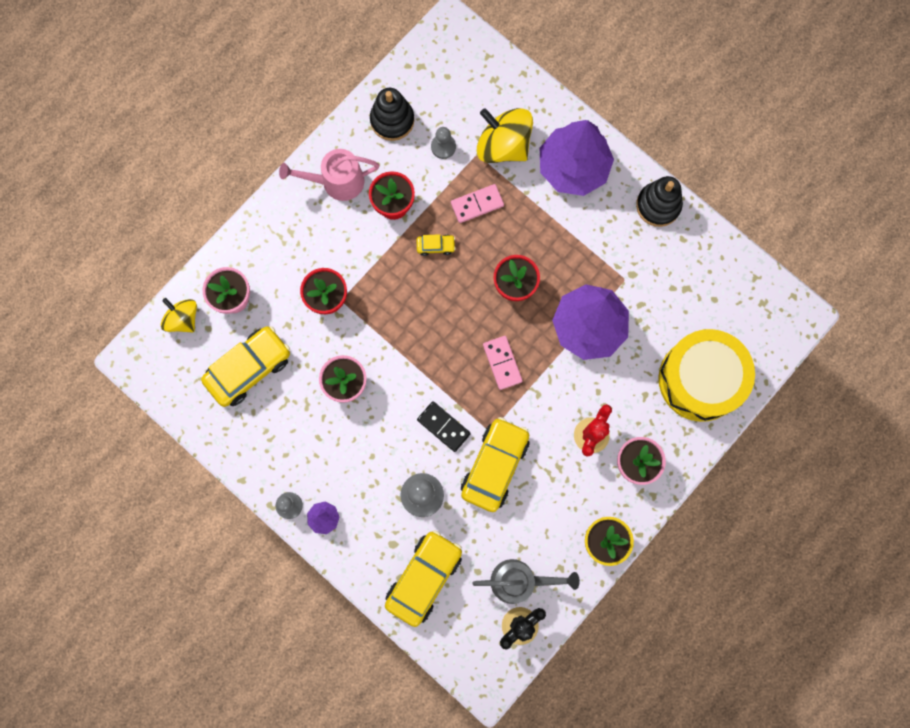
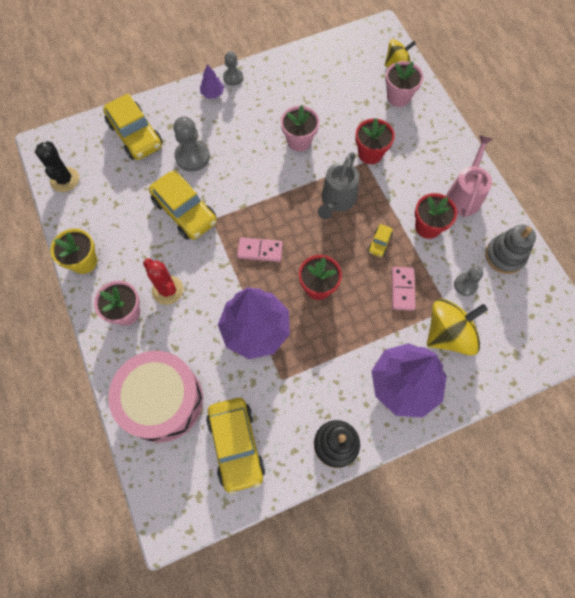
camera: 115 degrees right, 10 degrees down
(248, 368) = (341, 88): yellow car -> yellow car (236, 445)
(392, 120) = (504, 256): black stacking toy -> grey stacking toy
(443, 426) = (233, 190): black domino -> none
(519, 581) = (94, 192): grey watering can -> grey watering can (337, 200)
(700, 379) = (162, 400): yellow drum -> pink drum

